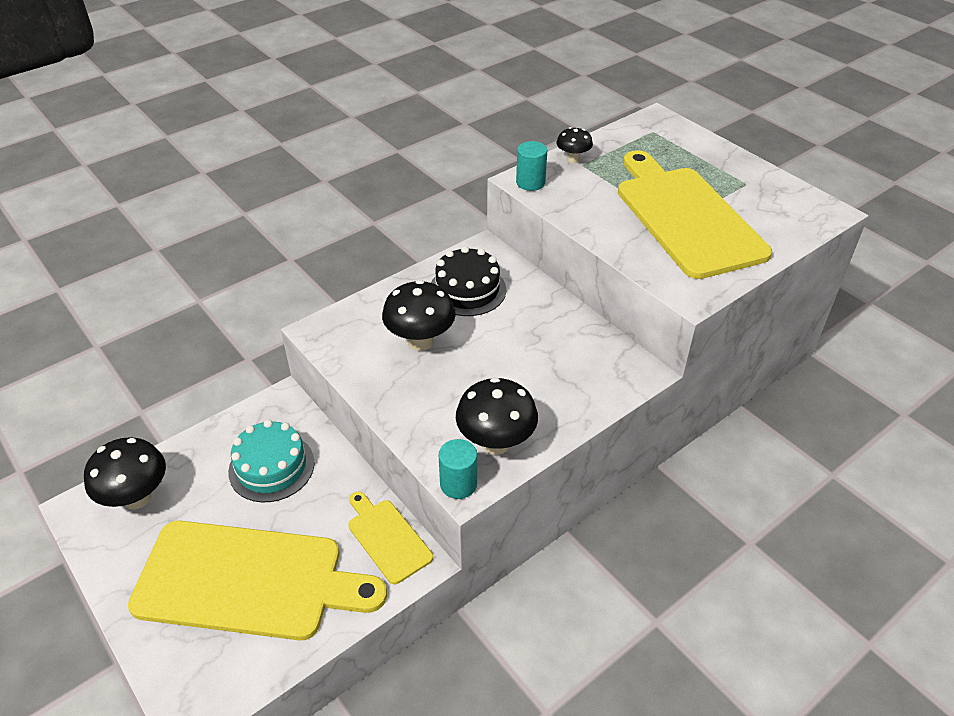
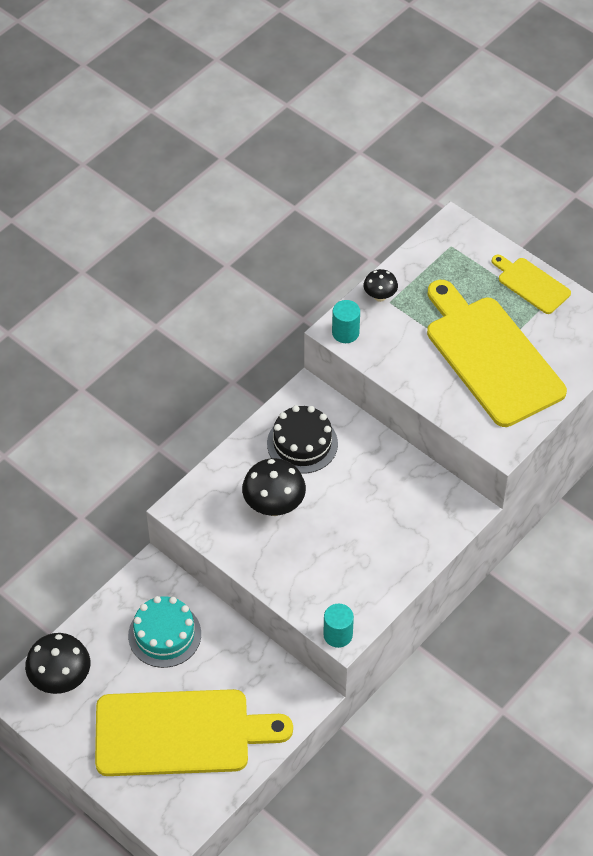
camera: 10 degrees left, 10 degrees up
(387, 538) = (280, 681): yellow cutting board -> yellow cutting board (531, 284)
(496, 443) = (359, 595): black mushroom -> none

